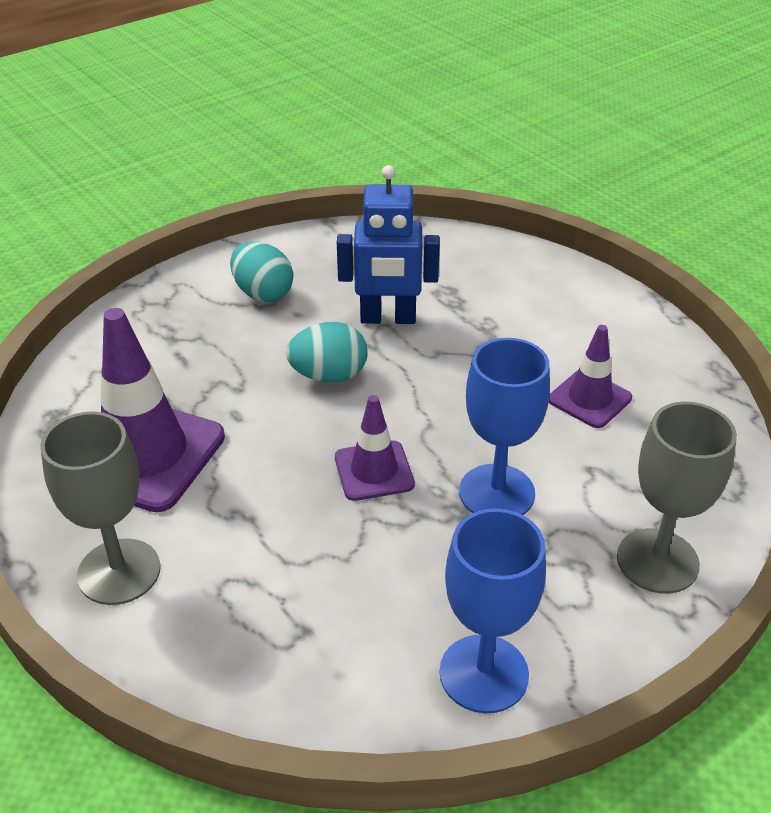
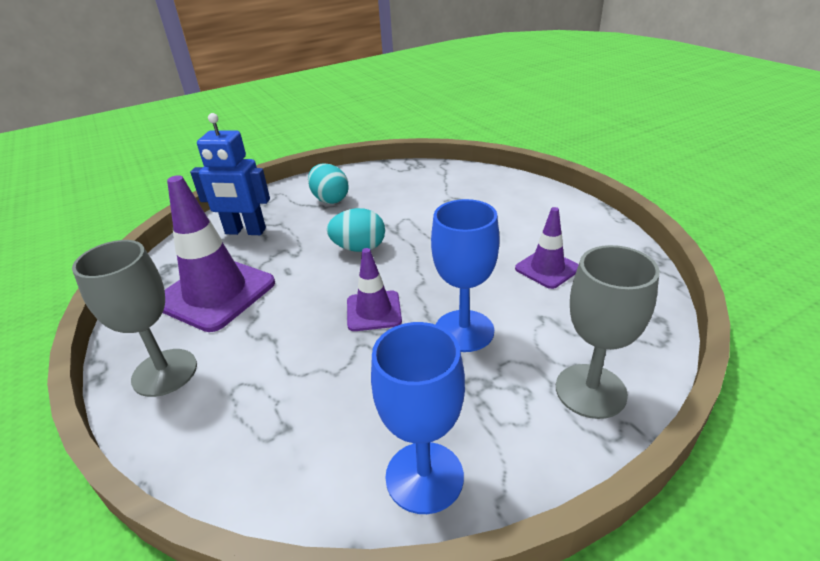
camera: 10 degrees right, 5 degrees down
(388, 318) = (409, 215): blue robot -> blue robot (245, 231)

